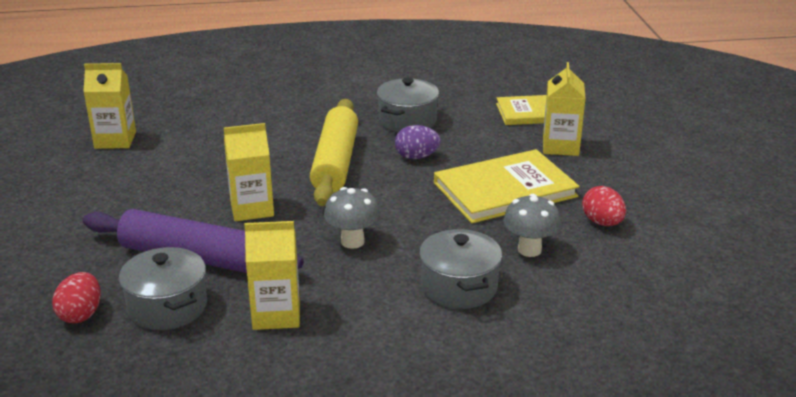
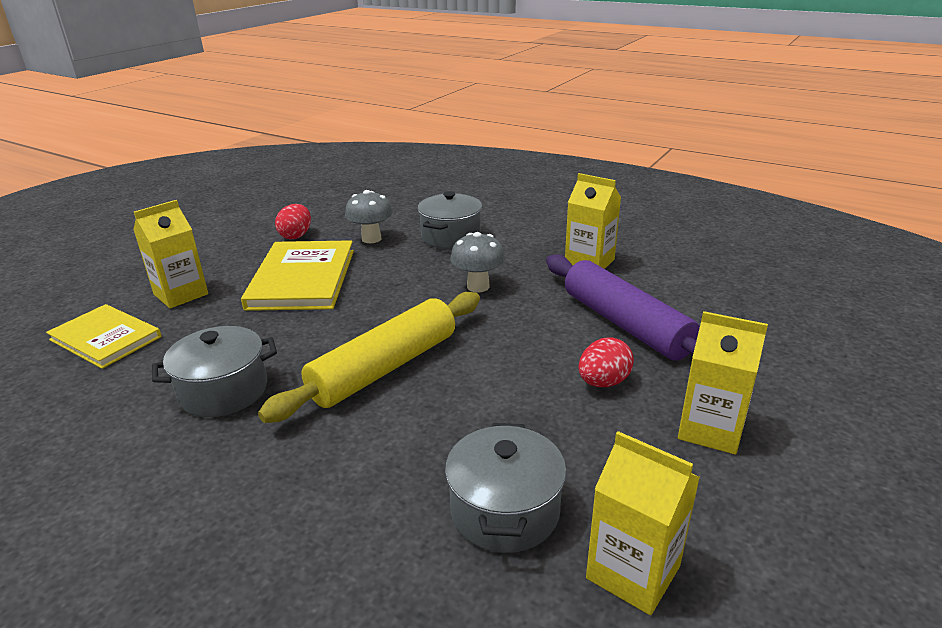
camera: 140 degrees left, 0 degrees up
(81, 314) = (749, 312): red egg -> red egg (603, 382)
(167, 307) = (670, 293): grey pot -> grey pot (505, 510)
(252, 209) = (529, 349): yellow carton -> yellow carton (710, 429)
(416, 157) = (304, 338): purple egg -> none
(504, 190) = (302, 279): yellow book -> yellow book turned 75 degrees clockwise

